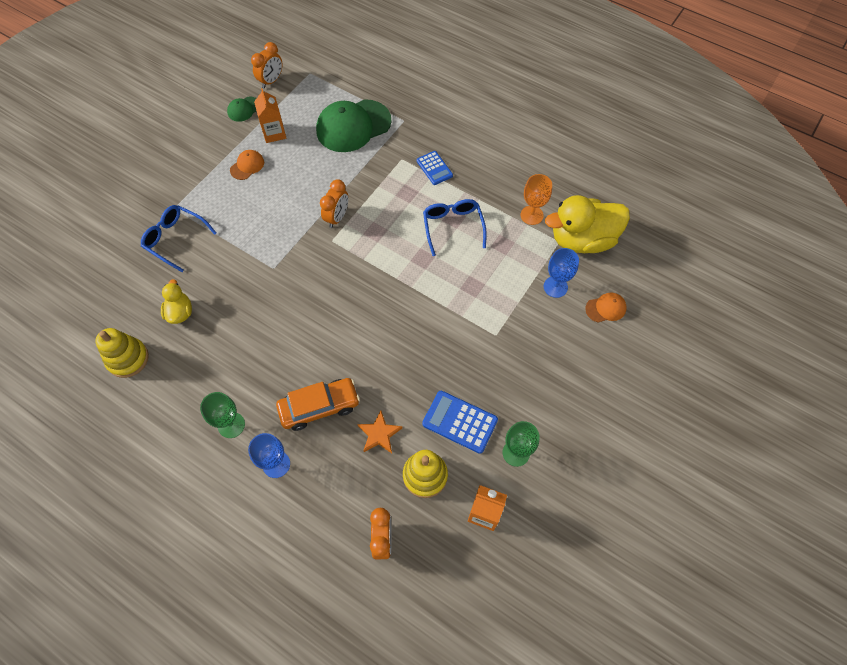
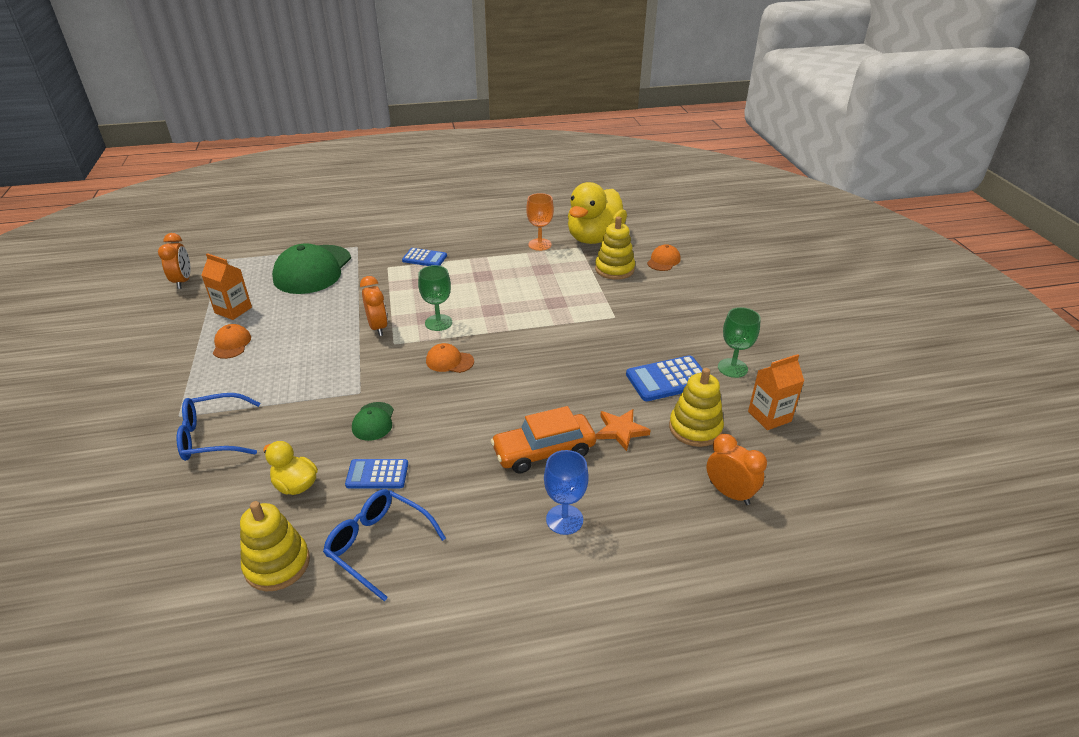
camera: 45 degrees left, 25 degrees down
(222, 341) = (377, 474): none -> blue calculator
(231, 425) = (477, 526): green goblet -> green goblet (438, 323)
(244, 109) = (175, 311): green cap -> green cap (373, 421)
(319, 407) = (544, 451): orange car -> orange car turned 135 degrees counterclockwise
(346, 285) = (449, 361): none -> orange cap
(453, 227) = (489, 280): blue glasses -> blue glasses (378, 545)
(555, 287) = (614, 269): blue goblet -> yellow stacking toy

